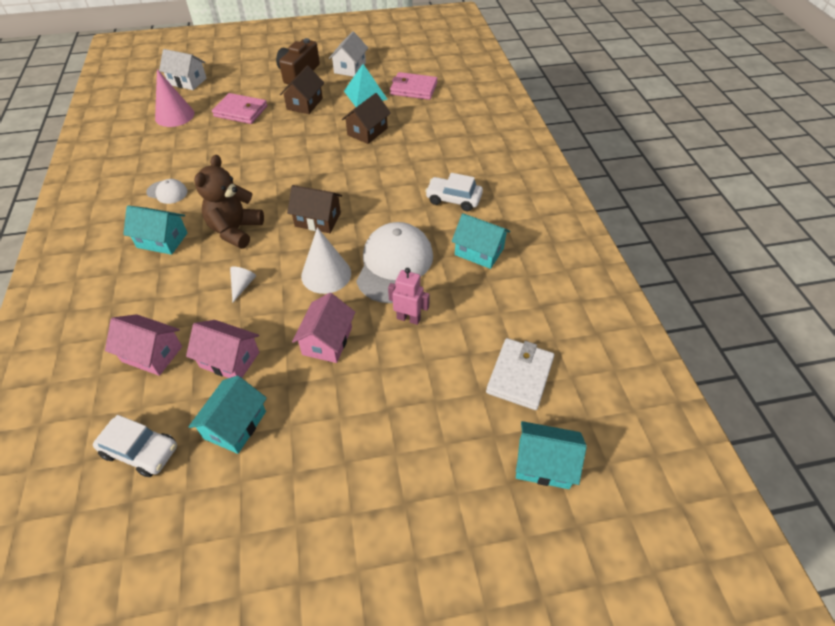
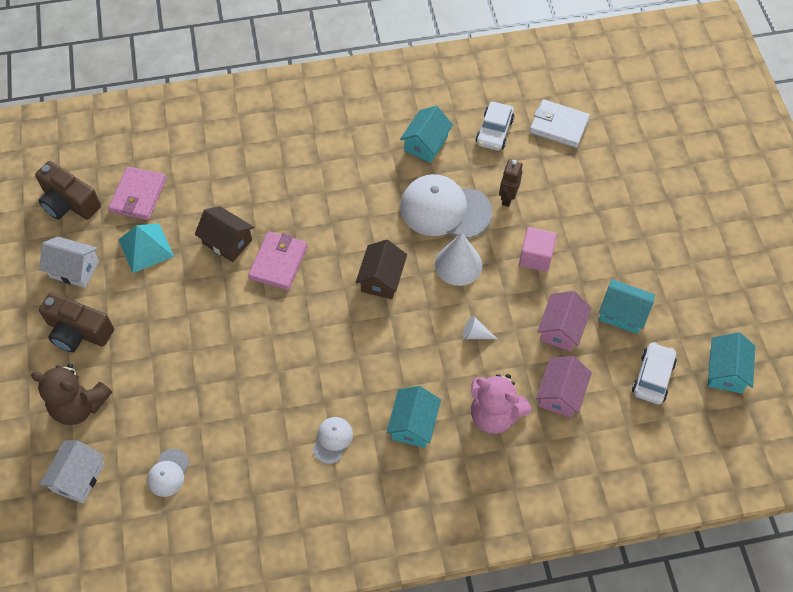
camera: 90 degrees left, 10 degrees up
(150, 297) = (494, 414): none -> pink teddy bear
(174, 115) = (168, 473): pink cone -> white cap
(235, 230) = (398, 354): brown teddy bear -> brown teddy bear (79, 405)
(241, 111) = (167, 390): pink wallet -> pink wallet (278, 262)
(305, 104) = (158, 315): brown house -> none
(327, 341) = (535, 257): pink house -> pink cube
(407, 61) = (69, 202): none -> brown camera
(408, 318) = (507, 198): pink robot -> brown robot
(453, 199) = (352, 161): white car -> white car (494, 131)
(543, 463) = (629, 119): turquoise house -> turquoise house (725, 371)

